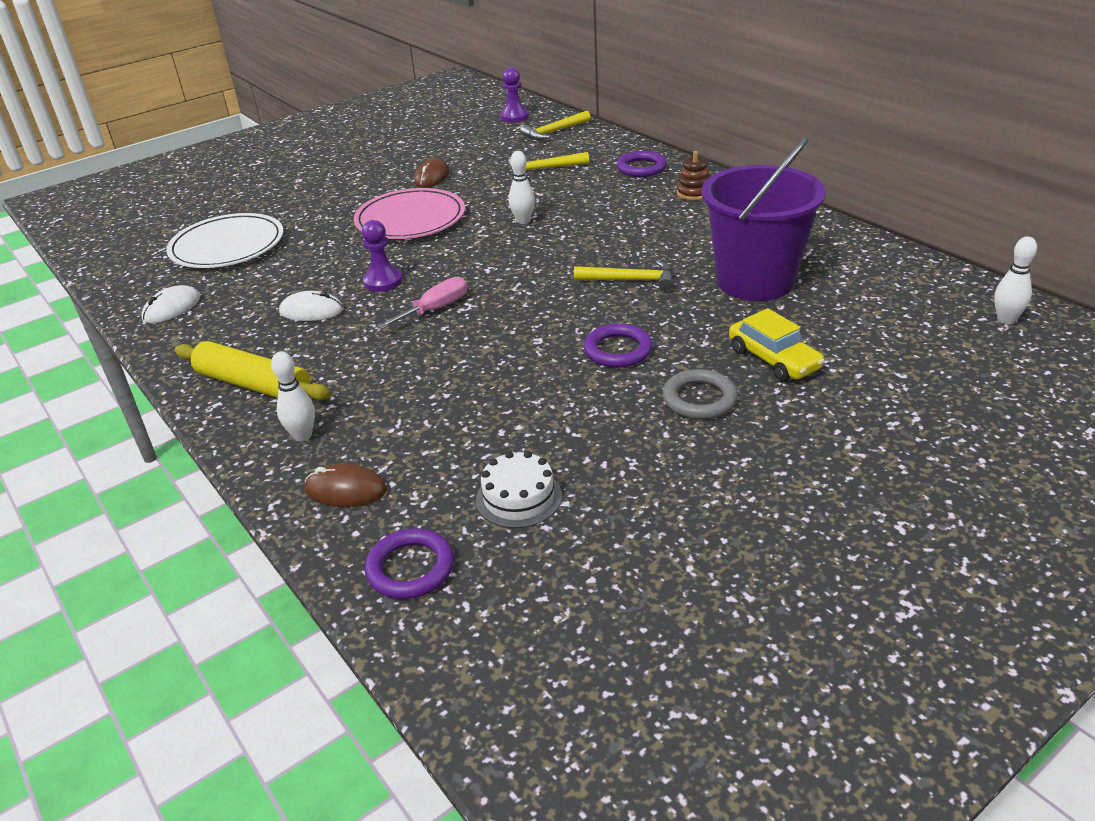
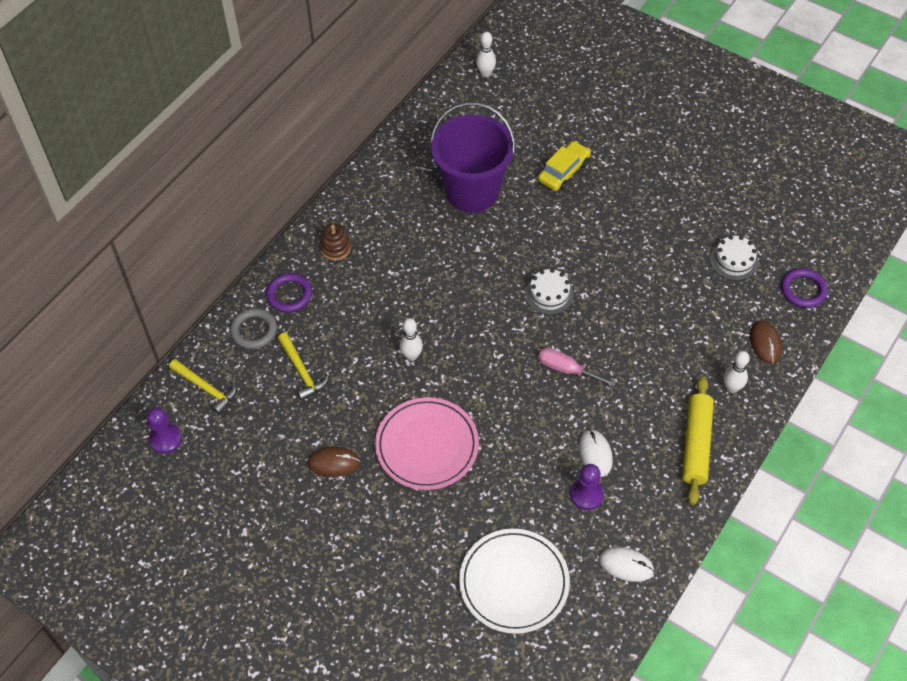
camera: 110 degrees left, 20 degrees up
(383, 281) = (538, 422): purple pawn -> purple pawn (586, 495)
(554, 314) = (549, 294): none -> white cake
(618, 350) = (581, 248): purple ring -> none
(631, 280) = (490, 260): yellow hammer -> none
(699, 399) = (617, 200): grey ring -> grey ring (254, 330)

